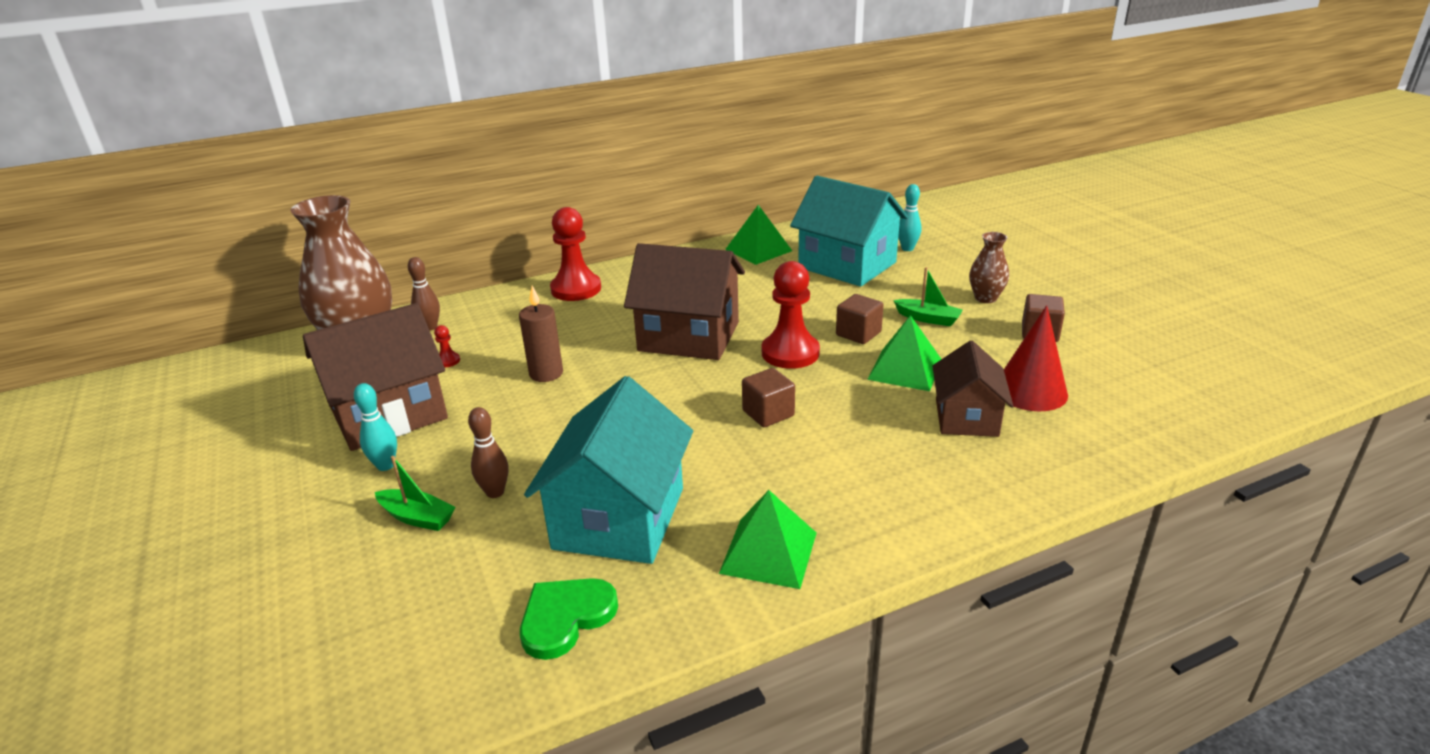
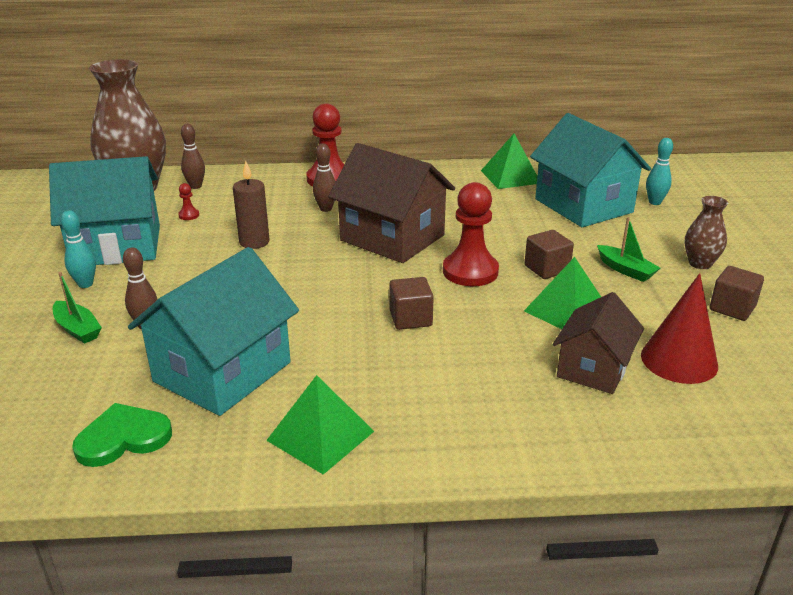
camera: 20 degrees right, 0 degrees up
(389, 414) = (117, 246): brown house -> turquoise house
(596, 321) = (326, 209): none -> brown bowling pin

